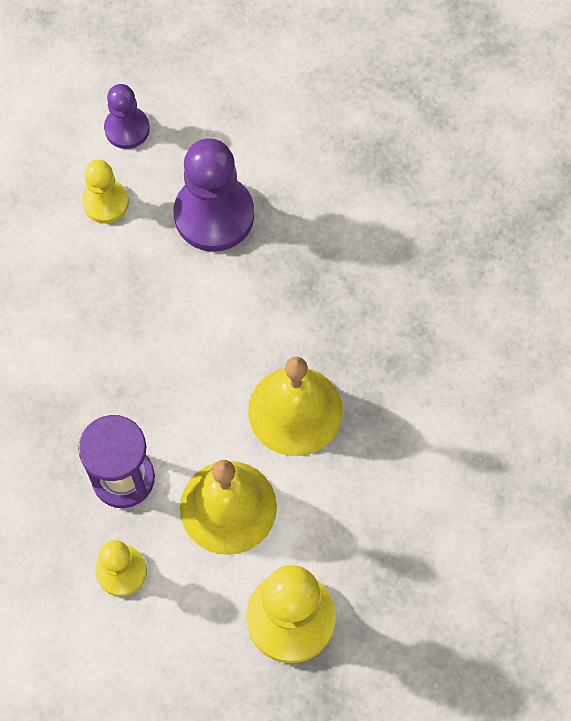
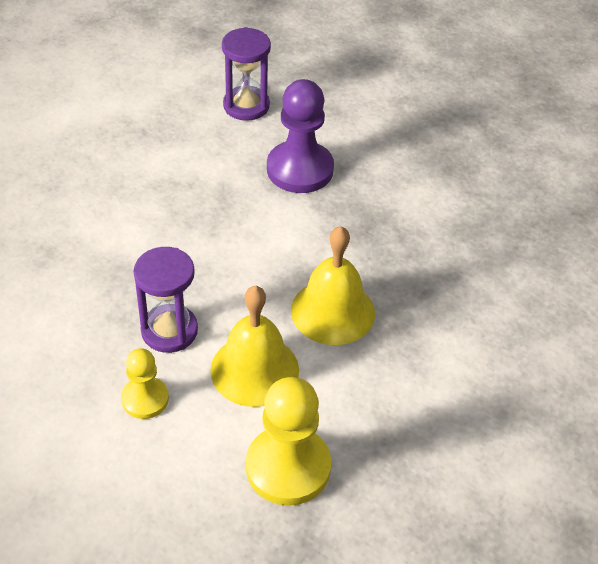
camera: 10 degrees right, 20 degrees down
(105, 202) = (215, 147): yellow pawn -> none
(127, 129) = (246, 106): purple pawn -> purple hourglass

